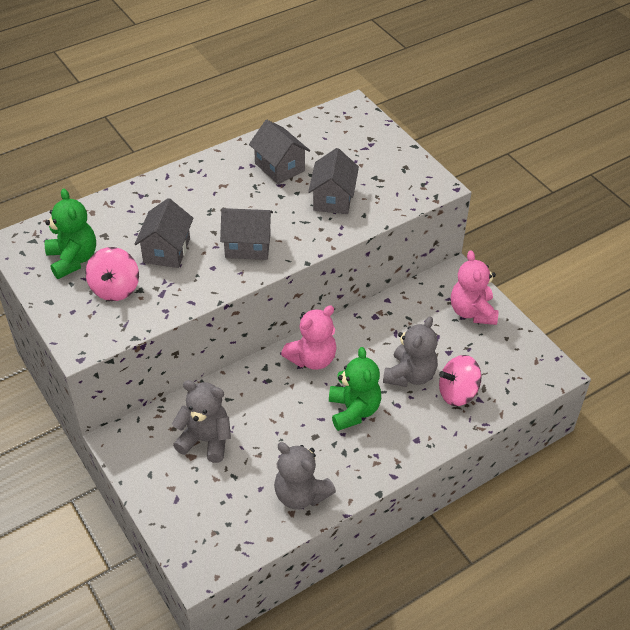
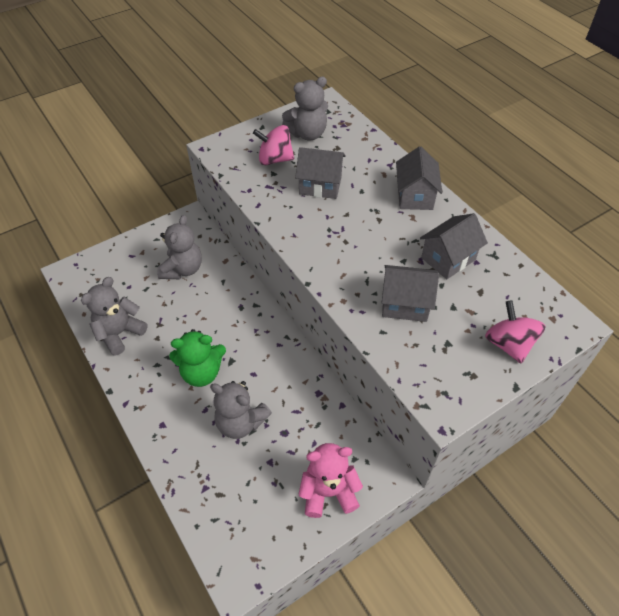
camera: 90 degrees right, 5 degrees up
(73, 259) = (307, 134): green teddy bear -> grey teddy bear
(248, 246) = (329, 238): grey house -> grey house (415, 196)
(312, 359) = (264, 339): pink teddy bear -> none
(457, 393) = (215, 467): pink spinning top -> pink spinning top (508, 344)

